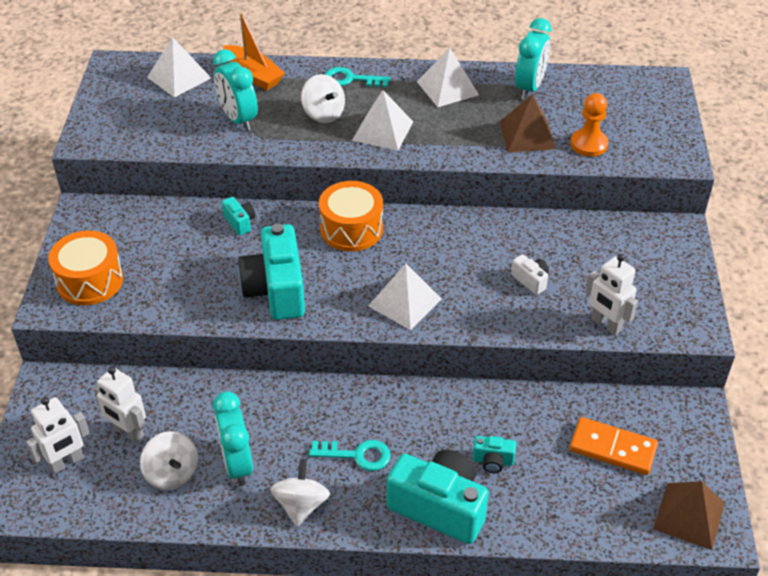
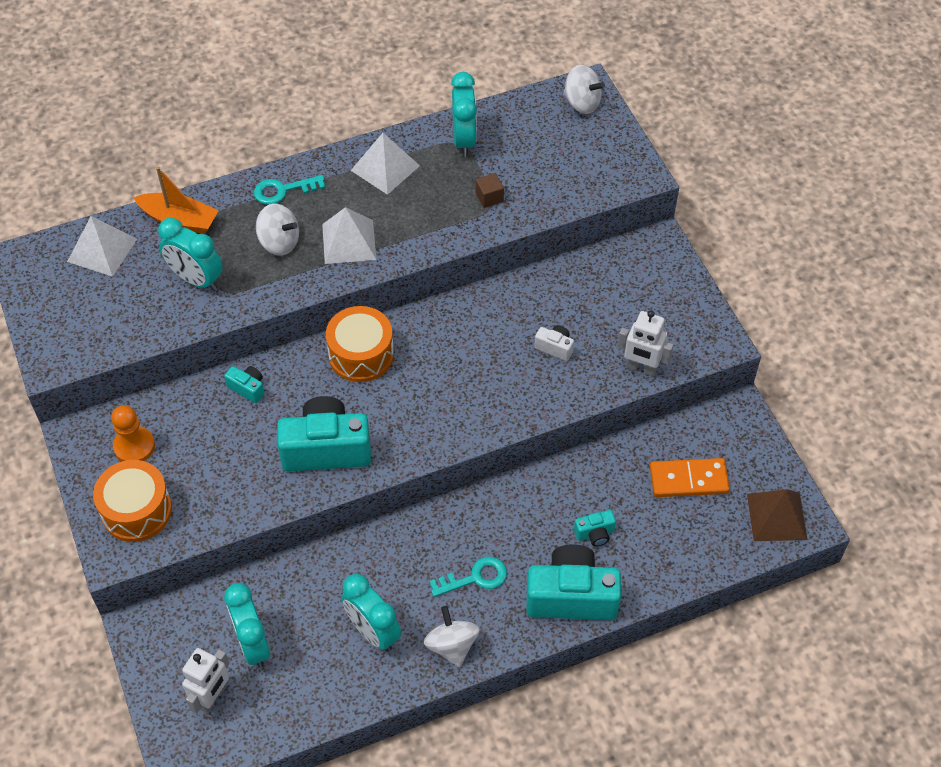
camera: 25 degrees left, 10 degrees up
(128, 432) = (252, 644): white robot -> turquoise clock
(172, 473) = (318, 666): white spinning top -> white spinning top (582, 103)
(276, 290) = (326, 449): turquoise camera -> turquoise camera turned 120 degrees clockwise
(405, 302) = (453, 414): white pyramid -> none
(527, 135) = (489, 197): brown pyramid -> brown cube
(588, 144) = (551, 188): orange pawn -> orange pawn (134, 446)

